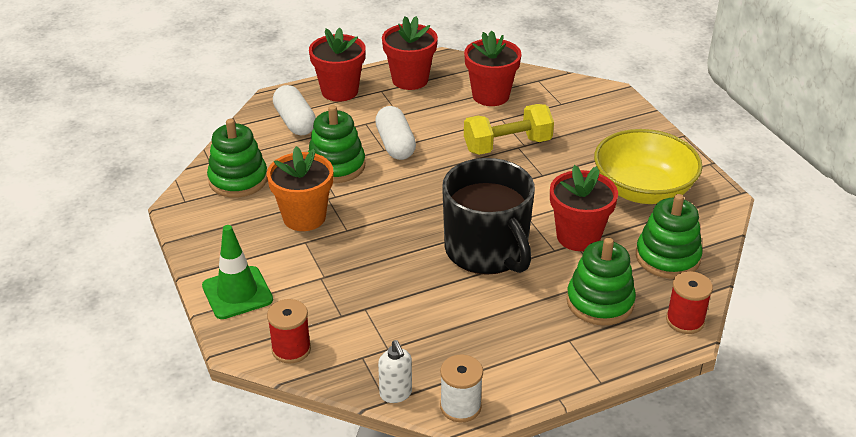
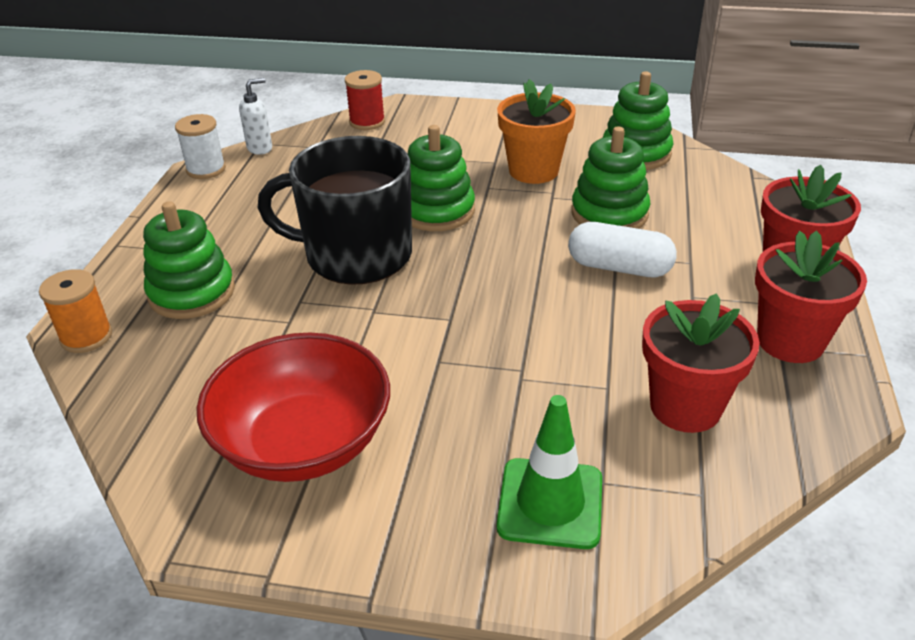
camera: 125 degrees right, 0 degrees up
(237, 293) = (462, 117): green traffic cone -> green traffic cone (550, 503)
(295, 122) = (731, 213): white capsule -> none
(396, 394) = (260, 148): white soap dispenser -> white soap dispenser turned 135 degrees clockwise
(507, 145) = (534, 361): yellow dumbbell -> none
(578, 236) = (296, 329): red flower pot -> none
(643, 190) = (303, 442): yellow bowl -> red bowl
(667, 257) = (173, 383): green stacking toy -> green stacking toy (437, 211)
(685, 321) = (86, 337): red spool -> orange spool

